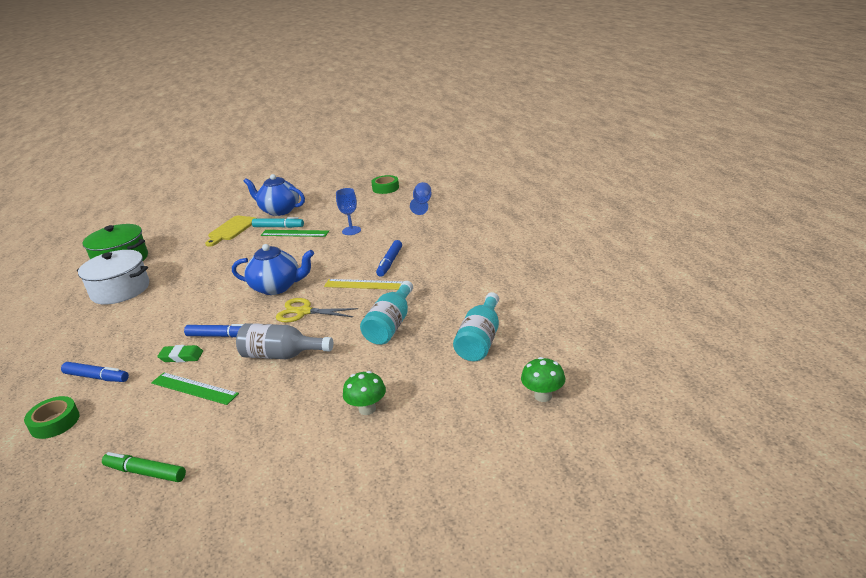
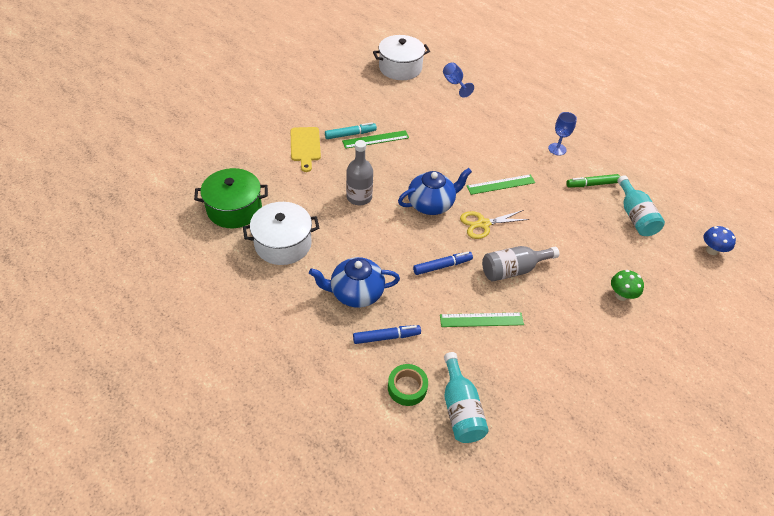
camera: 35 degrees left, 20 degrees up
(146, 473) = (533, 397): green marker -> green marker (592, 184)
(181, 357) = (434, 295): green eraser -> none
(223, 270) = (359, 197): none -> grey bottle
(279, 210) = (326, 113): blue teapot -> blue teapot (356, 293)
(351, 231) = (425, 126): blue goblet -> blue goblet (557, 149)
(364, 284) = (501, 184): yellow ruler -> green ruler
(385, 188) = (400, 68): green tape -> white pot
(390, 262) = (496, 156): blue marker -> none
(390, 325) = (562, 219): turquoise bottle -> turquoise bottle (460, 409)
(543, 396) = (712, 250): green mushroom -> blue mushroom

